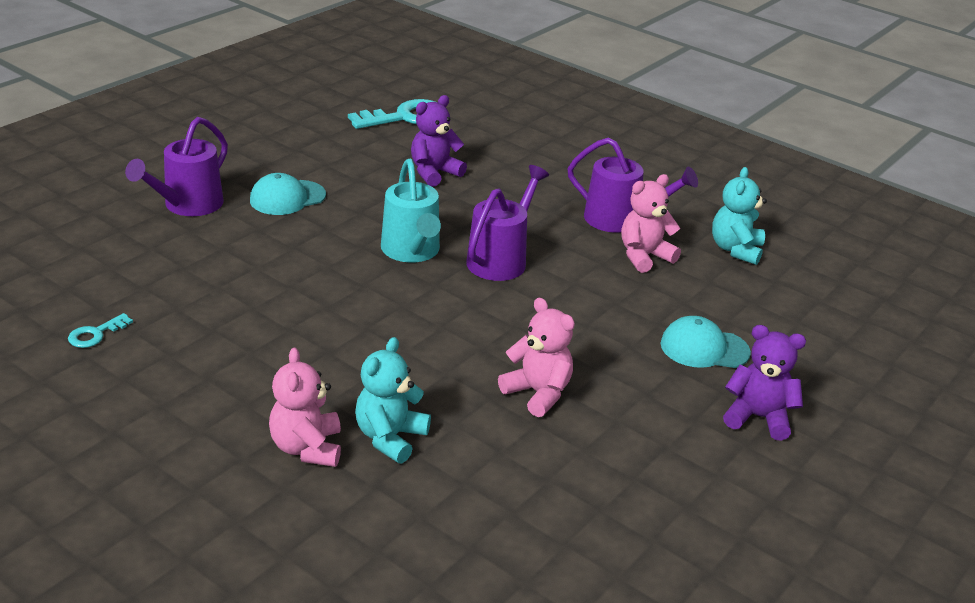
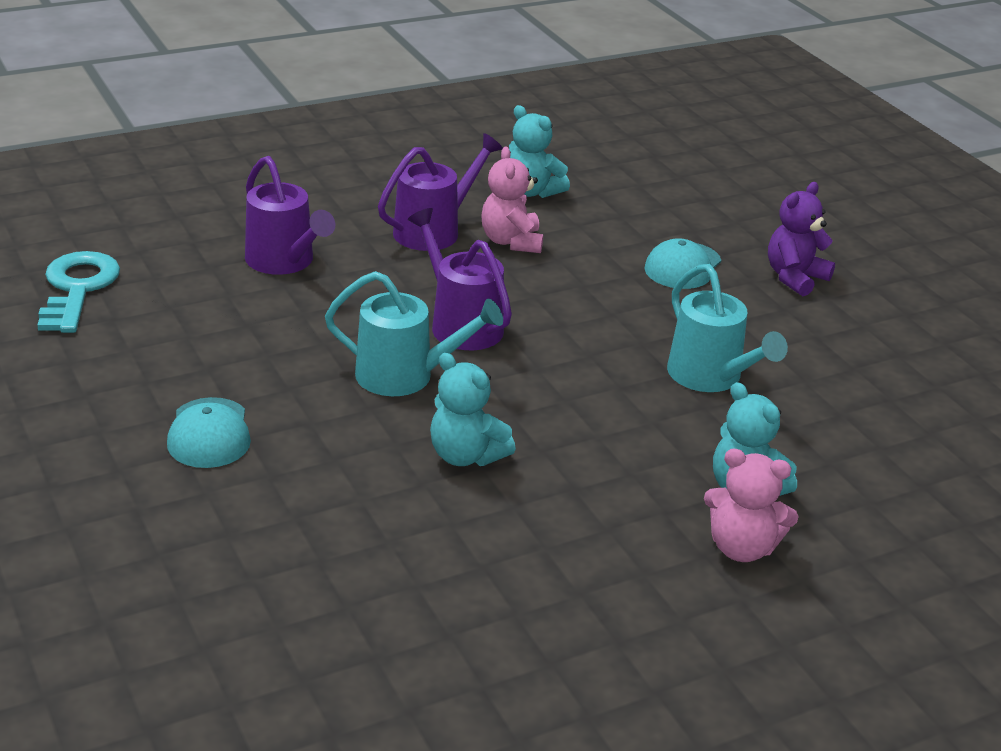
camera: 65 degrees left, 0 degrees up
(95, 334) = (436, 670): turquoise key -> none
(187, 205) = (160, 522): purple watering can -> purple watering can (284, 262)
(335, 296) = (466, 455): none -> turquoise teddy bear
(434, 173) = (239, 310): purple teddy bear -> none
(538, 393) = (711, 377): pink teddy bear -> turquoise watering can

